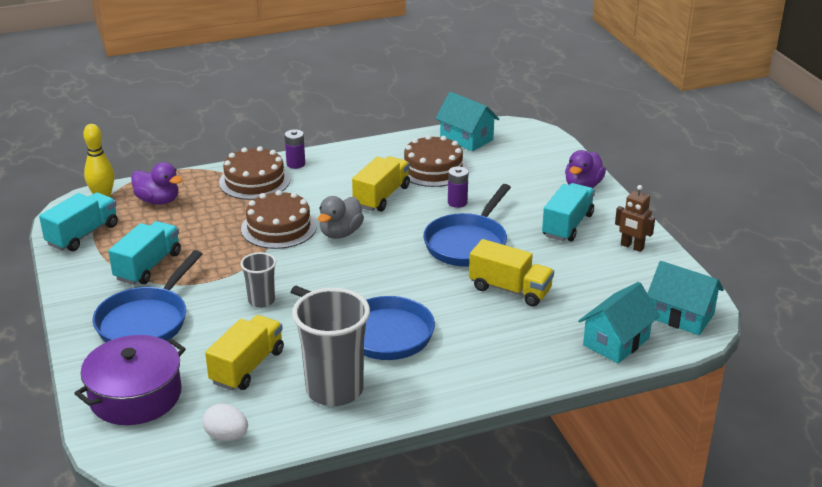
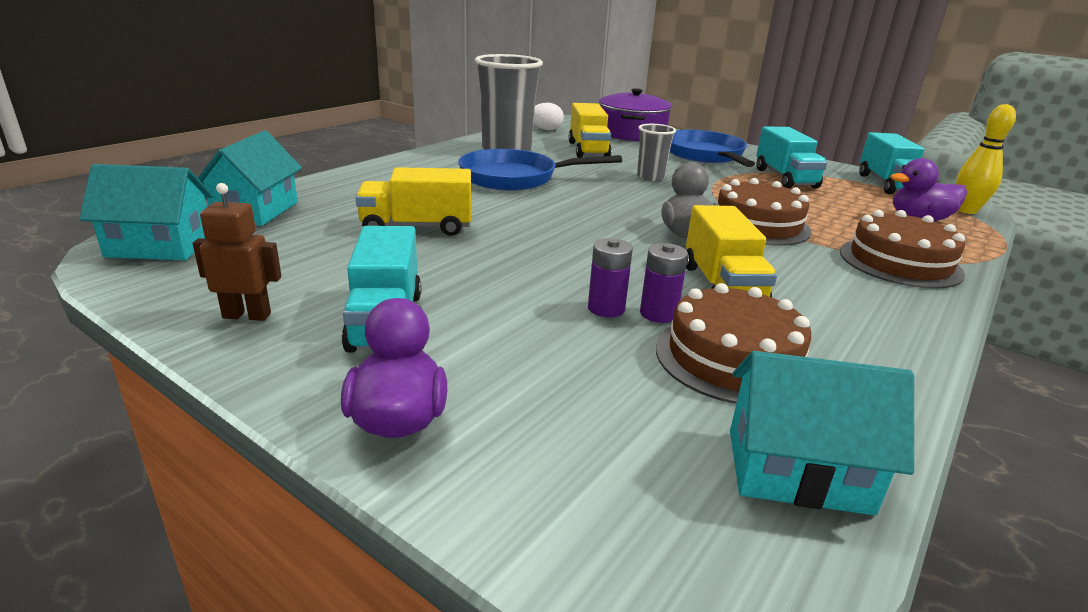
camera: 145 degrees right, 5 degrees down
(296, 164) = (919, 299): purple battery -> purple battery (658, 314)
(467, 243) = (521, 259): blue pan -> none

